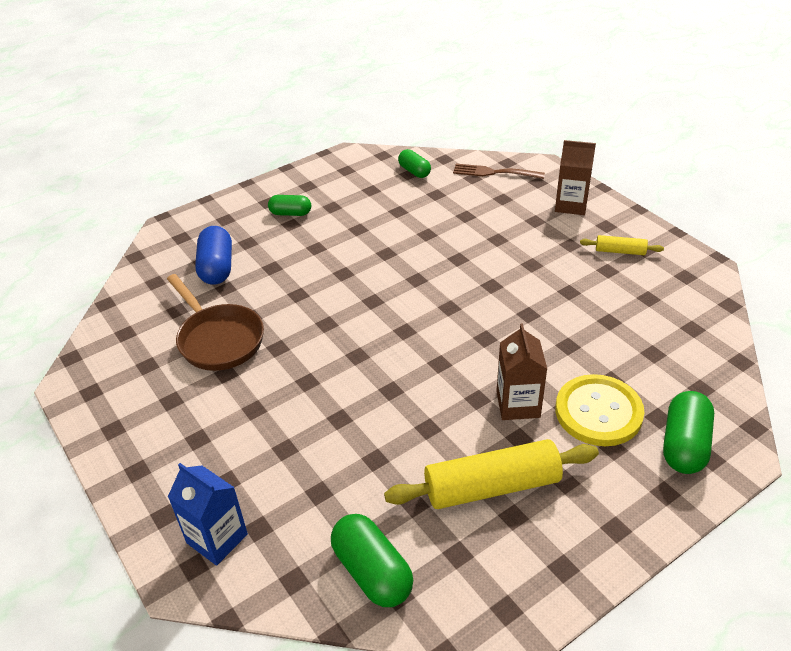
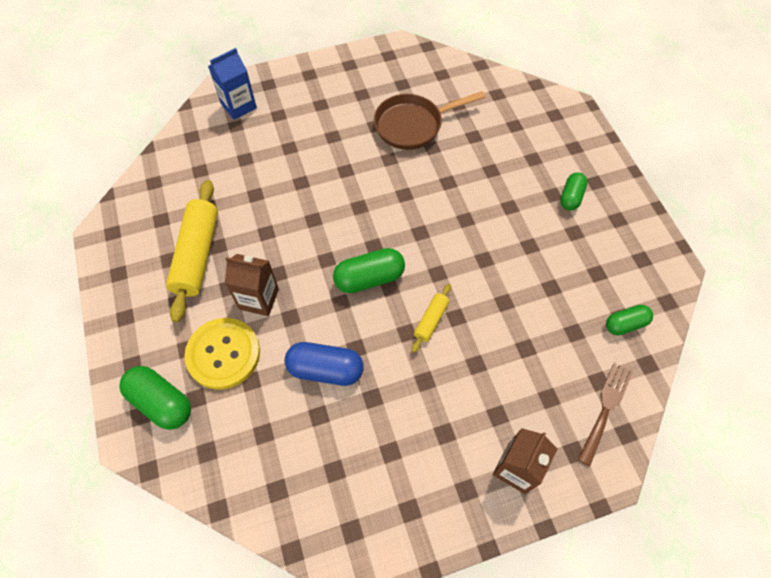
camera: 105 degrees right, 20 degrees up
(217, 268) = (503, 133): blue capsule -> blue capsule (325, 369)
(372, 572) = (175, 173): green capsule -> green capsule (369, 278)
(620, 251) = (416, 481): yellow rolling pin -> yellow rolling pin (431, 320)

